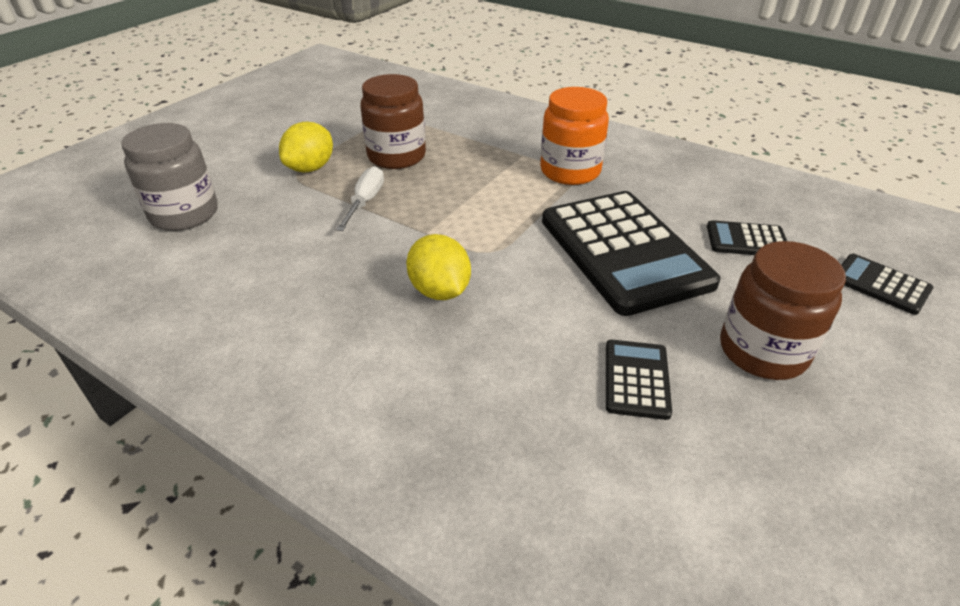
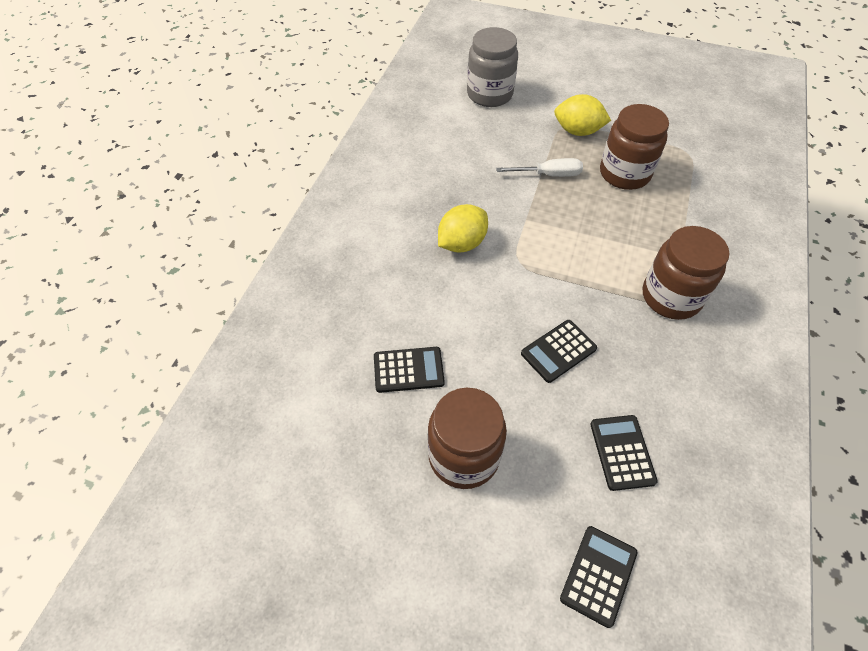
camera: 75 degrees right, 15 degrees up
(570, 171) = (671, 297): orange jar -> brown jar
(624, 251) = (558, 351): black calculator -> black calculator, size x0.45

